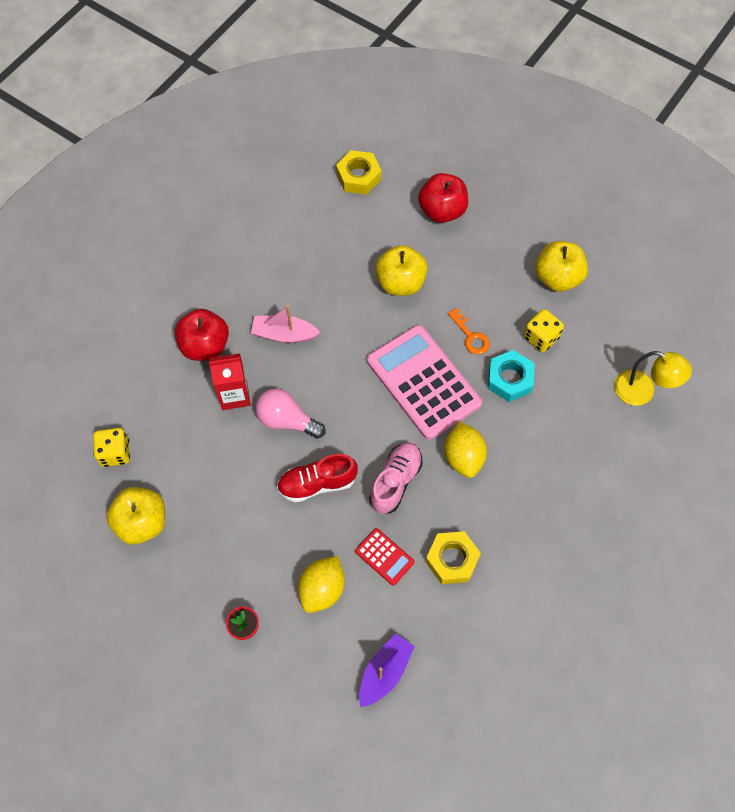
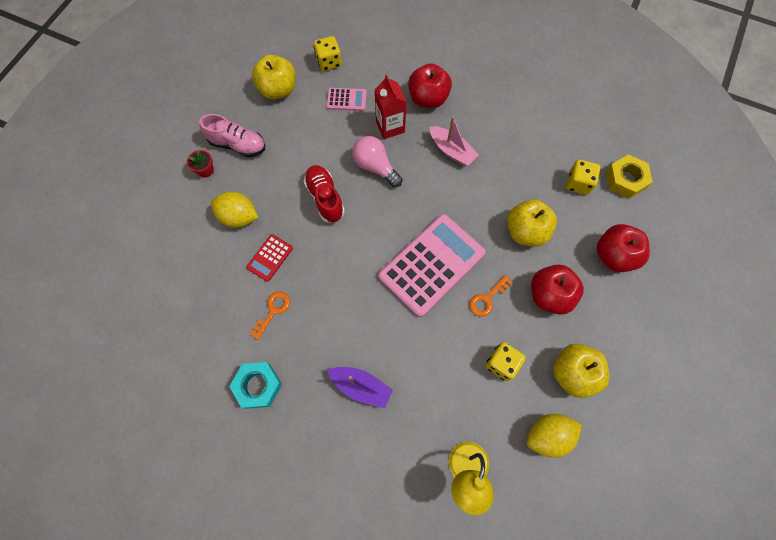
camera: 80 degrees right, 5 degrees up
(181, 439) = (346, 99): none -> pink calculator
(284, 334) = (451, 151): pink boat -> pink boat turned 135 degrees clockwise
(287, 420) = (375, 167): pink light bulb -> pink light bulb turned 60 degrees counterclockwise
(353, 220) = (578, 183): none -> yellow dice
(384, 672) = (176, 272): purple boat -> purple boat (361, 387)
(395, 481) = (335, 256): pink shoe -> pink shoe (237, 145)
(452, 560) = (273, 311): yellow nut -> orange key
(463, 457) = (367, 308): yellow lemon -> yellow lemon (547, 435)
(475, 278) = (549, 295): none -> red apple
(509, 379) = (451, 339): turquoise nut -> turquoise nut (258, 386)

